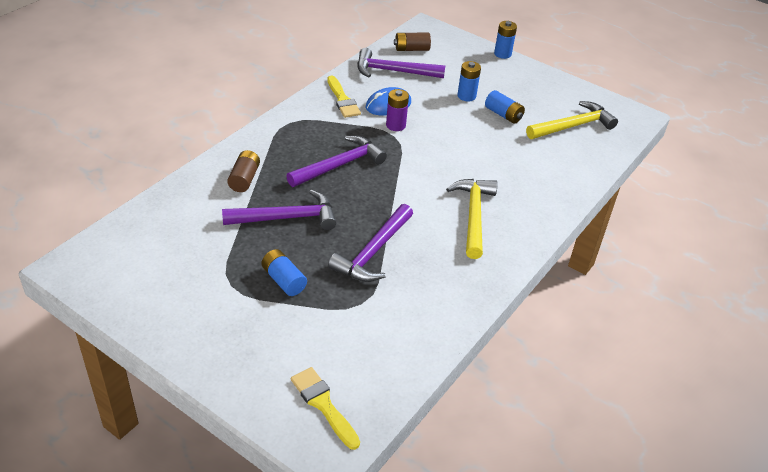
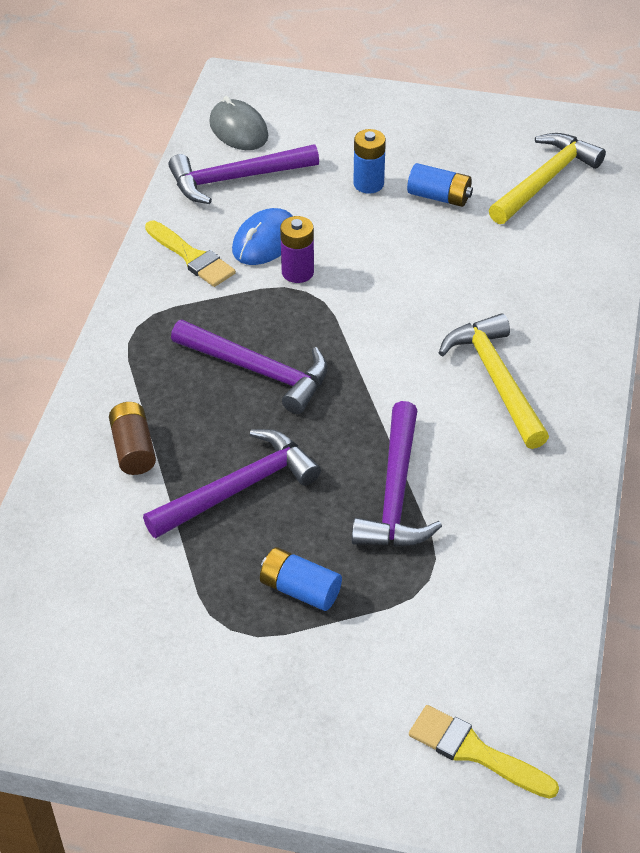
camera: 20 degrees left, 5 degrees up
(339, 165) = (258, 371): purple hammer -> purple hammer turned 90 degrees clockwise
(411, 49) = (238, 129): brown battery -> grey mouse
(502, 54) = (376, 91): blue battery -> none

